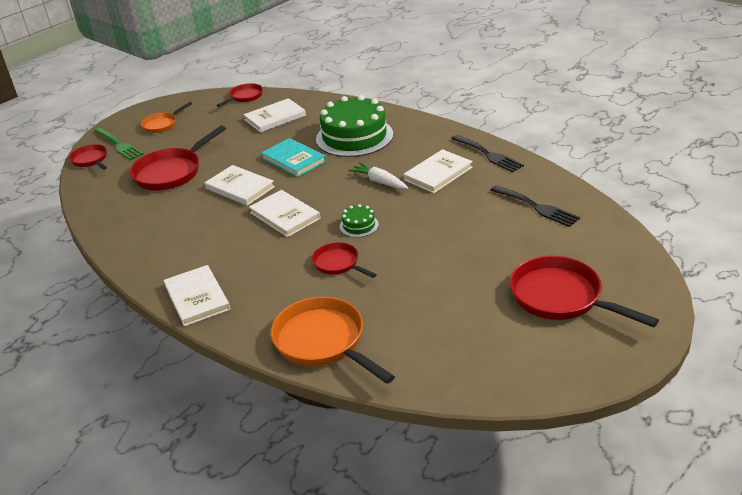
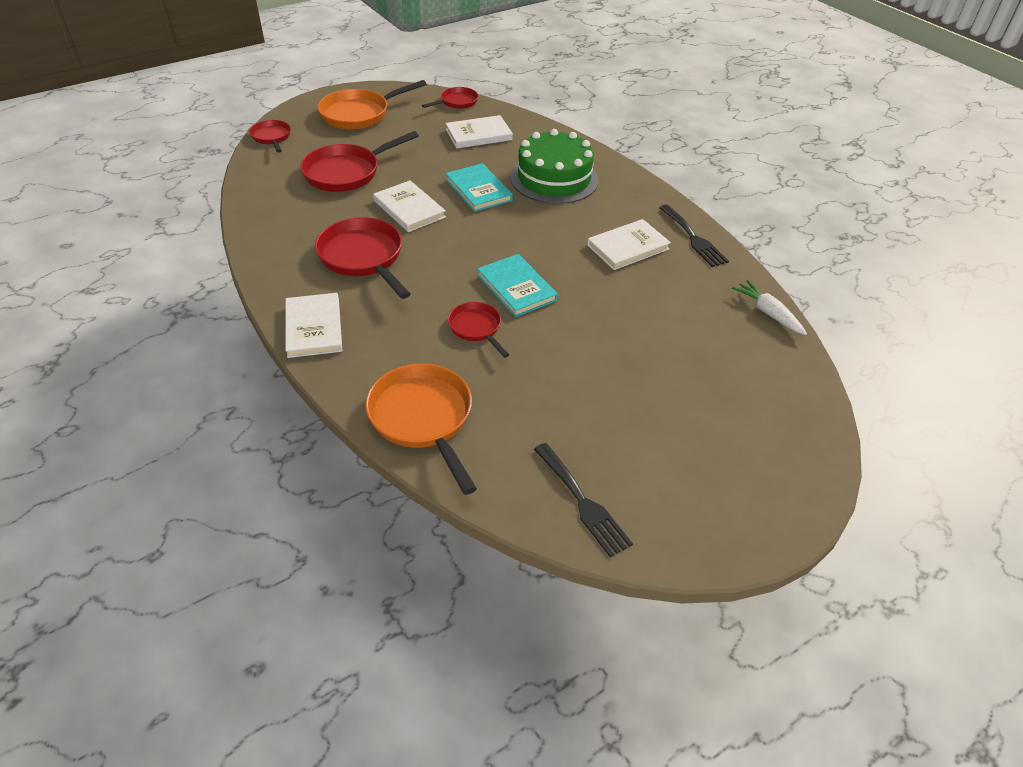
camera: 10 degrees right, 10 degrees up
(119, 145) = (307, 127): green fork -> none
(162, 124) = (359, 114): orange pan -> orange pan, size x1.77
(285, 215) = (442, 255): white book -> none
(359, 225) = (516, 288): green cake -> turquoise book
(379, 182) = (559, 240): white carrot -> white carrot (768, 313)
(537, 207) = (723, 318): black fork -> black fork (583, 502)
(561, 297) = (706, 440): red pan -> red pan (363, 257)

